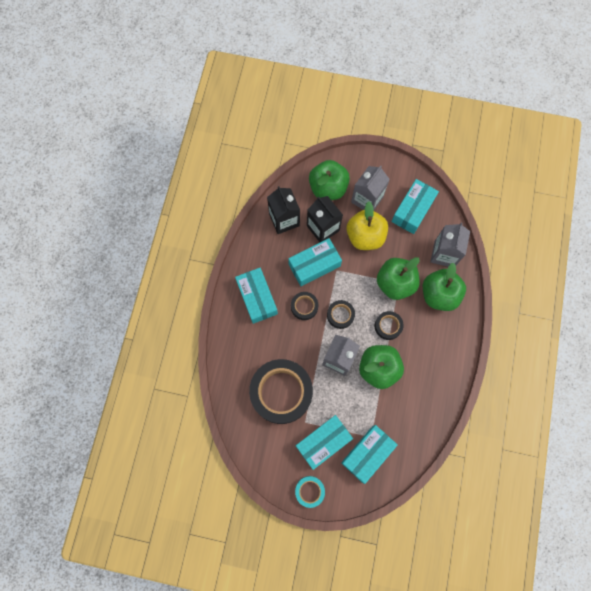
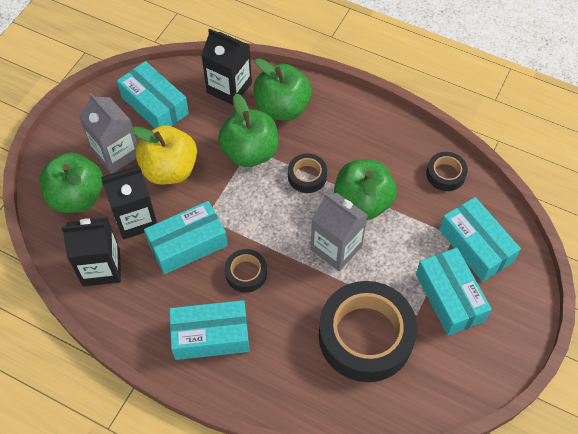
camera: 75 degrees left, 15 degrees down
(309, 491) = (515, 332): turquoise tape -> none
(314, 265) = (187, 244): turquoise box -> turquoise box turned 75 degrees clockwise
(340, 315) = (273, 229): black tape -> black tape (445, 174)
(444, 254) = (229, 88): grey carton -> black carton

